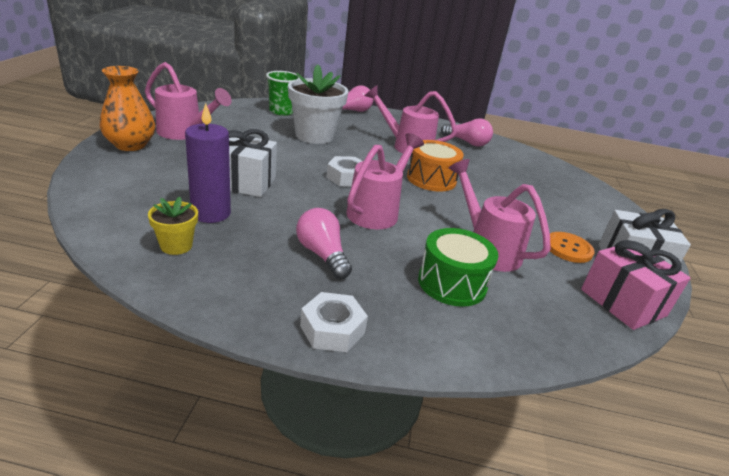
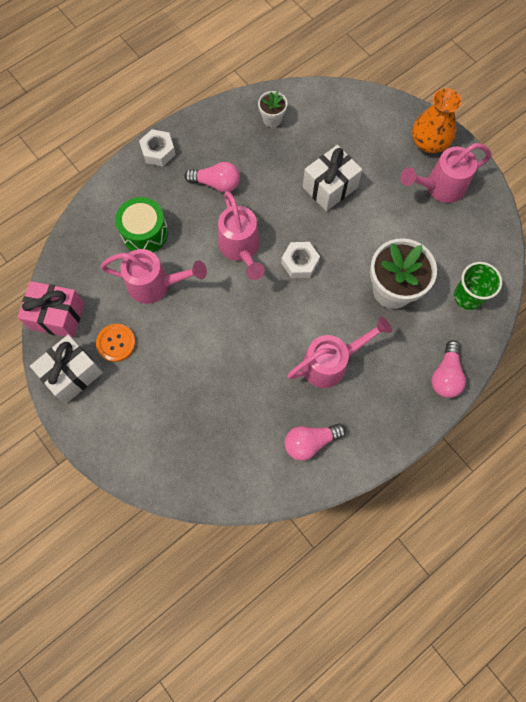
camera: 135 degrees right, 40 degrees up
(176, 246) = (272, 119): yellow flower pot -> white flower pot
(211, 213) = (298, 150): purple candle -> none
(431, 179) = (260, 330): orange drum -> none

